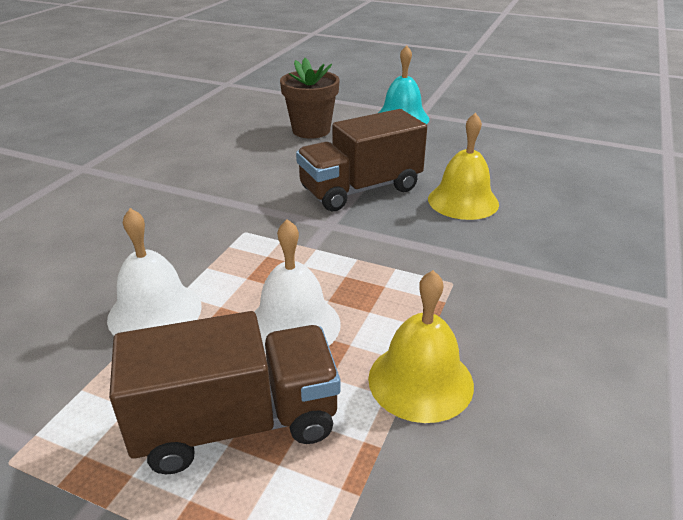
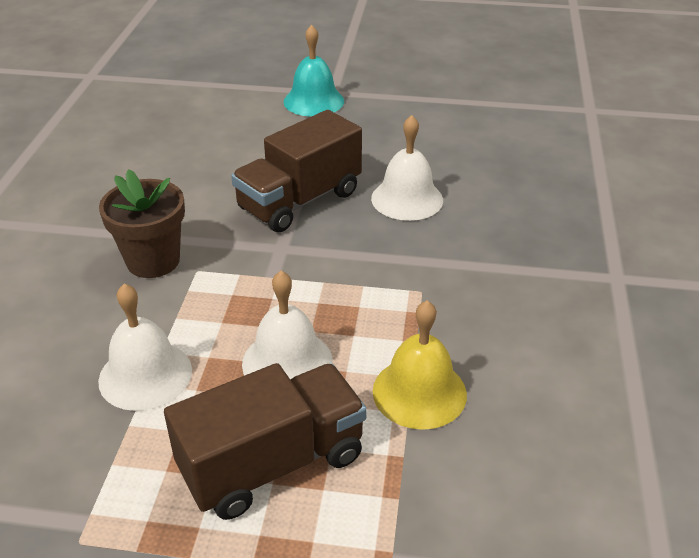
camera: 15 degrees left, 5 degrees up
(311, 130) = (219, 131): brown flower pot -> brown flower pot (153, 261)
(463, 201) = (407, 199): yellow bell -> white bell

